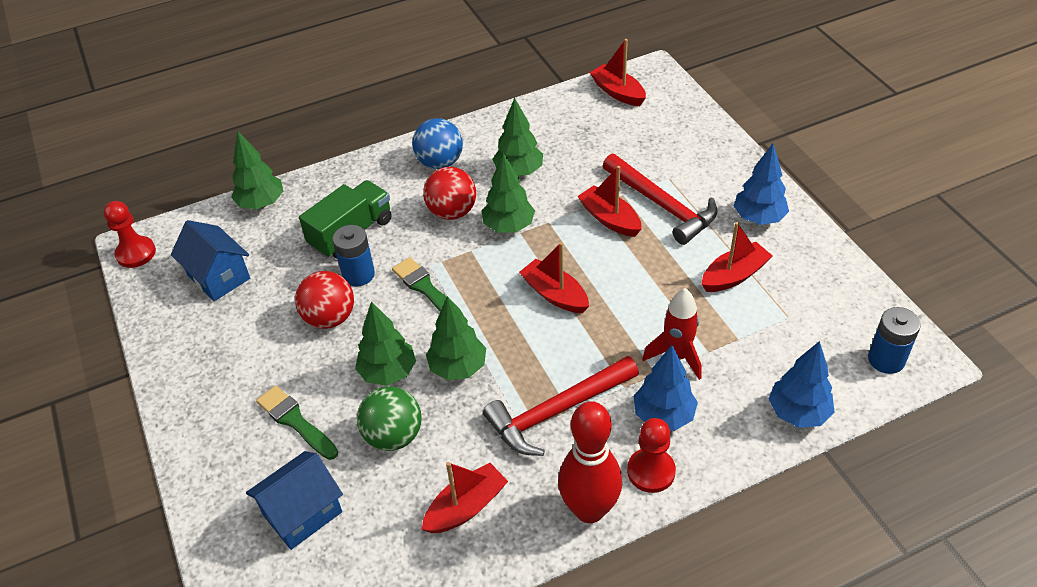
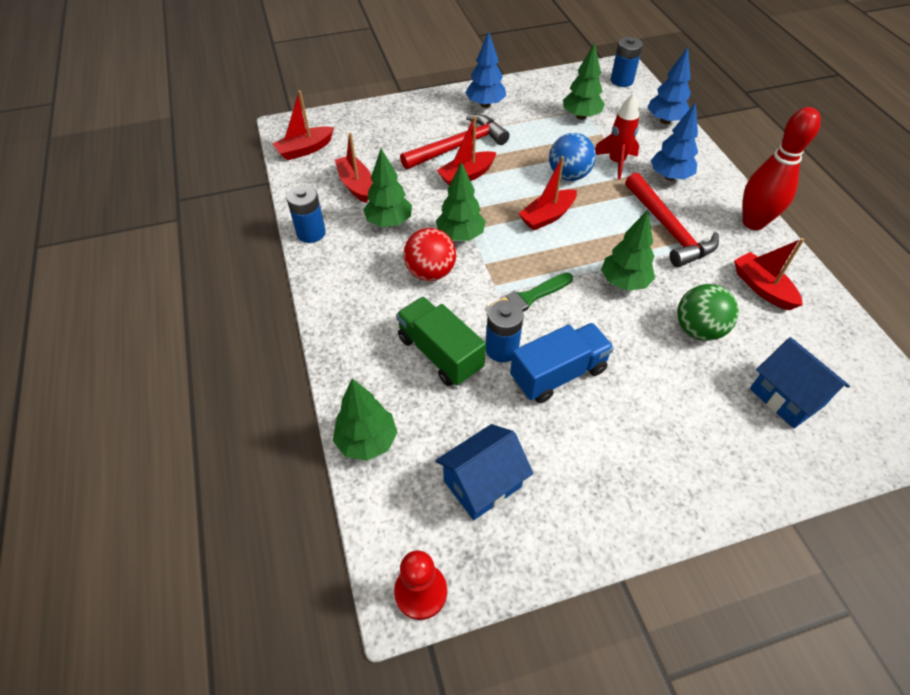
camera: 85 degrees left, 5 degrees up
(295, 421) = (687, 403): green brush -> none
(330, 318) = (558, 374): red ball -> blue truck
(388, 373) = (629, 330): green tree -> green tree (581, 116)
(440, 162) = (355, 276): blue ball -> blue ball (569, 175)
(493, 123) = (311, 233): none -> blue battery
(651, 471) = (717, 189): red pawn -> none
(734, 275) = (541, 125): red boat -> red boat (356, 185)

